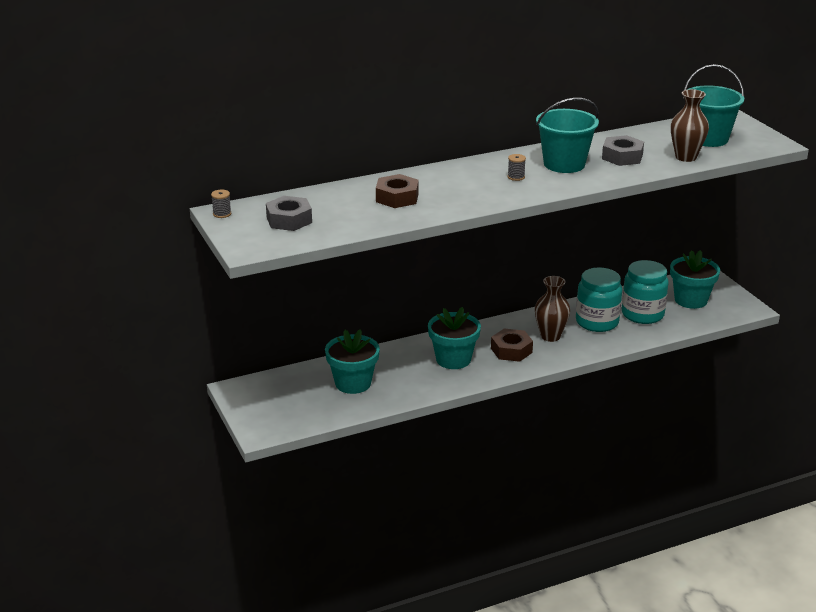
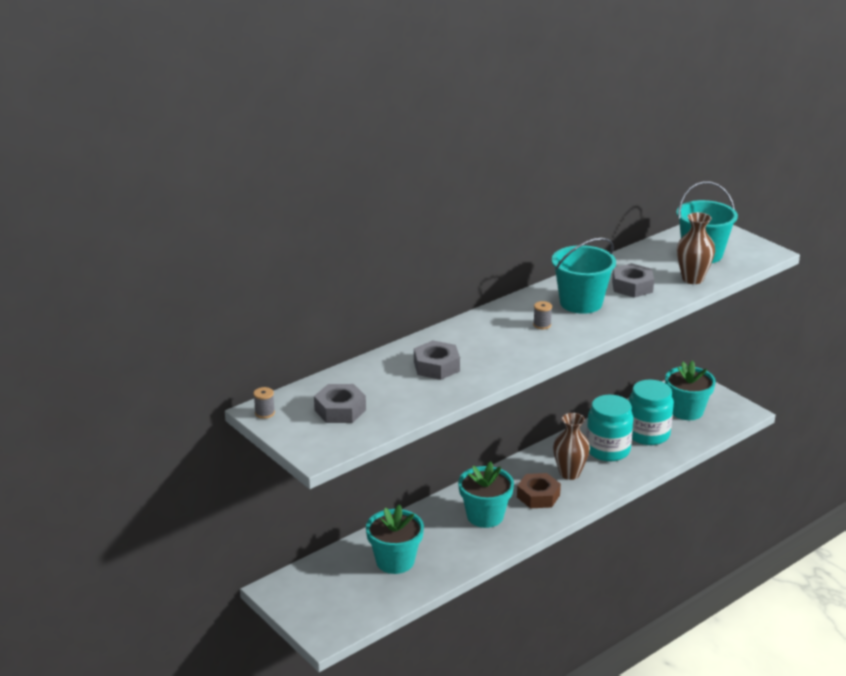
camera: 15 degrees left, 0 degrees up
(397, 197) = (436, 366): brown nut -> grey nut

